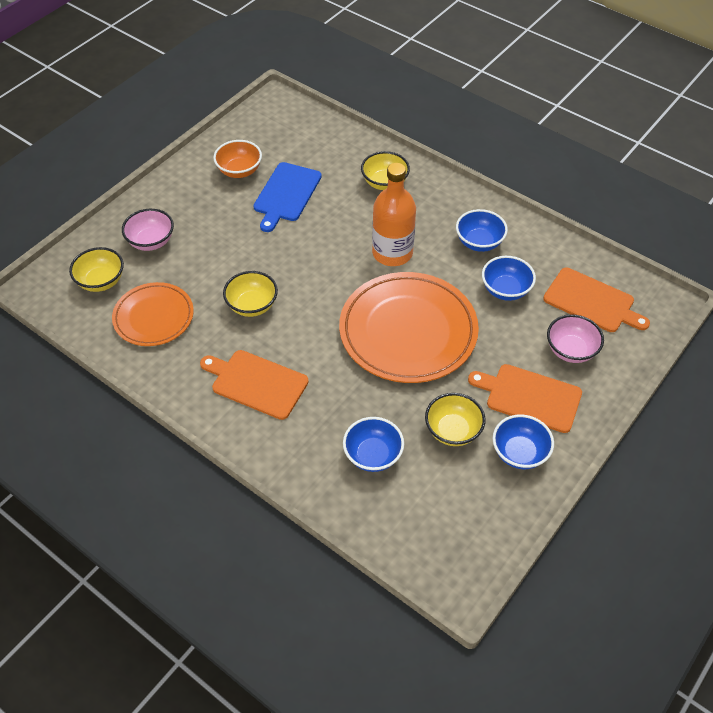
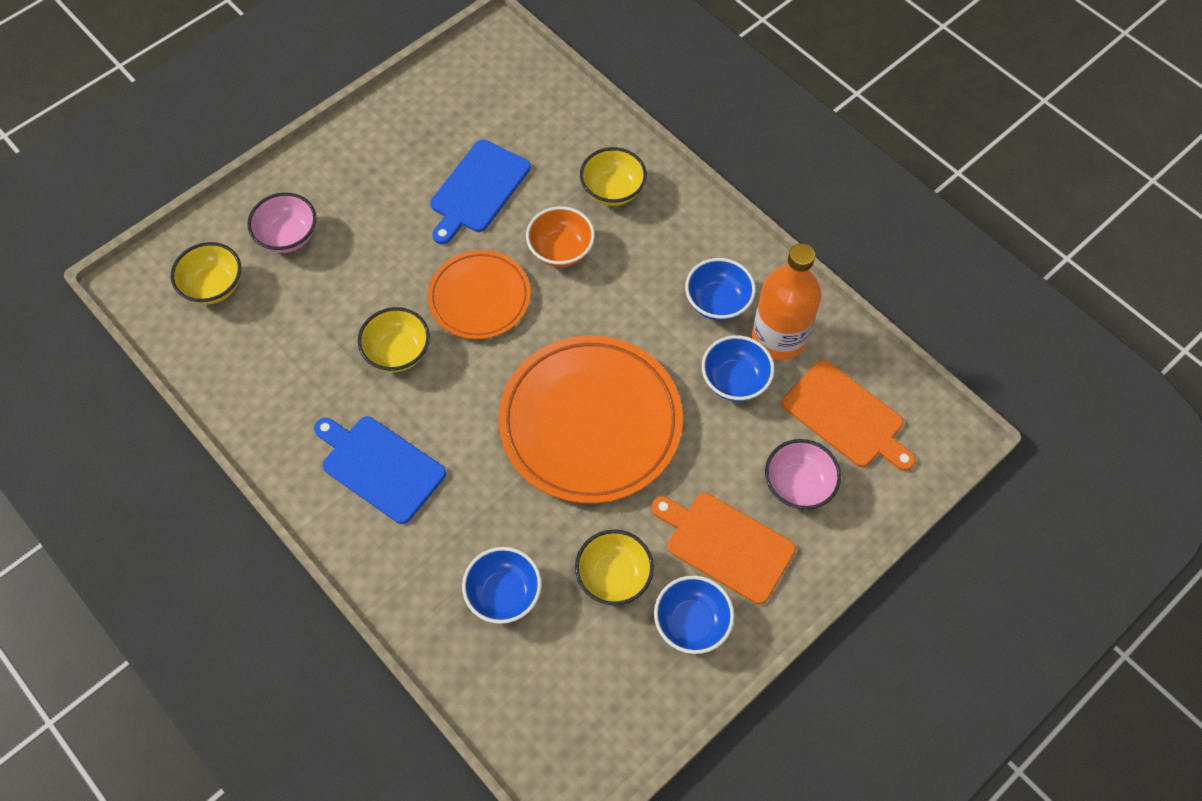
camera: 10 degrees right, 10 degrees up
(154, 317) = (270, 350): orange plate -> orange plate (479, 298)
(239, 171) = (424, 144): orange bowl -> orange bowl (561, 250)
(256, 383) = (380, 467): orange cutting board -> blue cutting board
(392, 253) = (597, 301): orange bottle -> orange bottle (779, 337)

